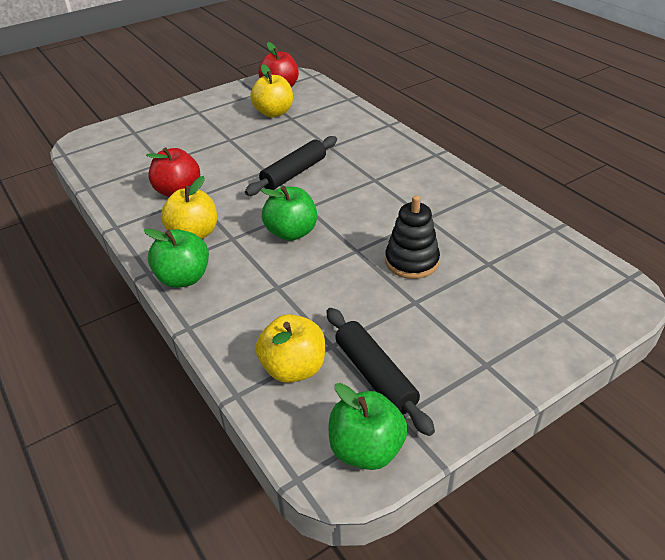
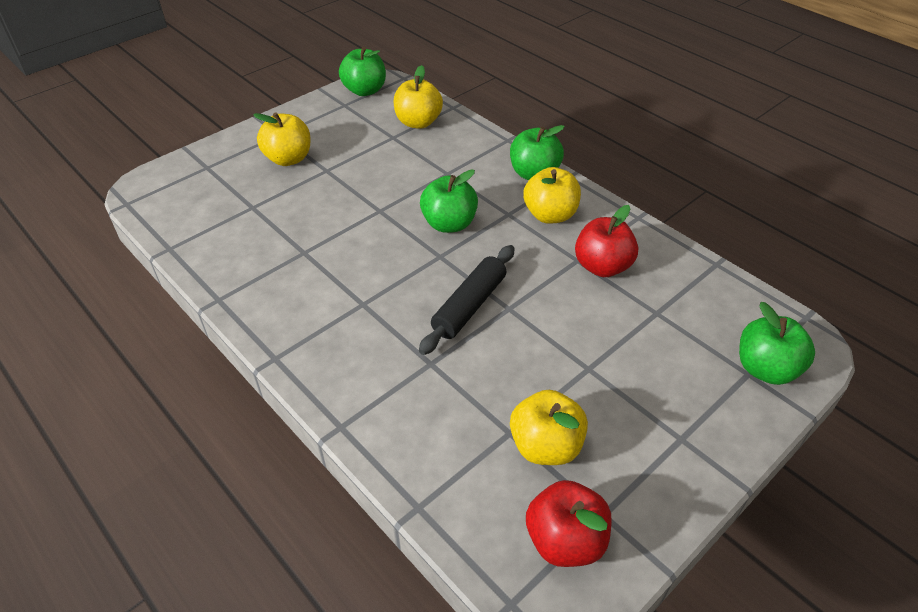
camera: 170 degrees right, 5 degrees up
(121, 133) = (765, 369): none -> green apple
(375, 376) = (360, 123): black rolling pin -> none
(411, 261) = (325, 203): black stacking toy -> none
(464, 321) = (288, 159): none -> yellow apple

